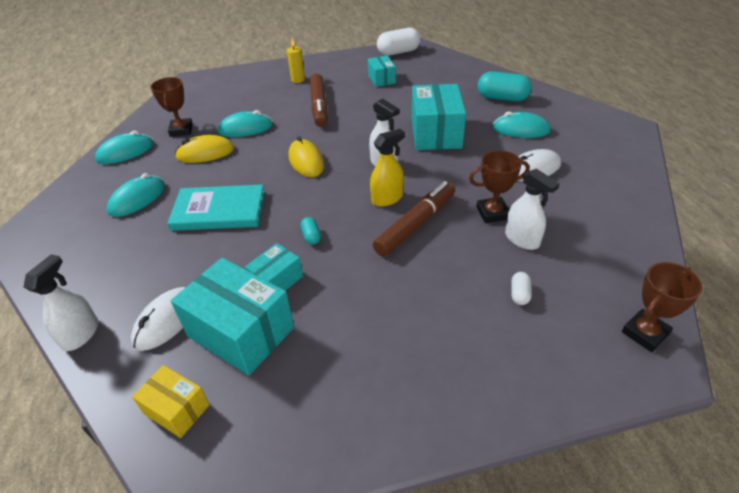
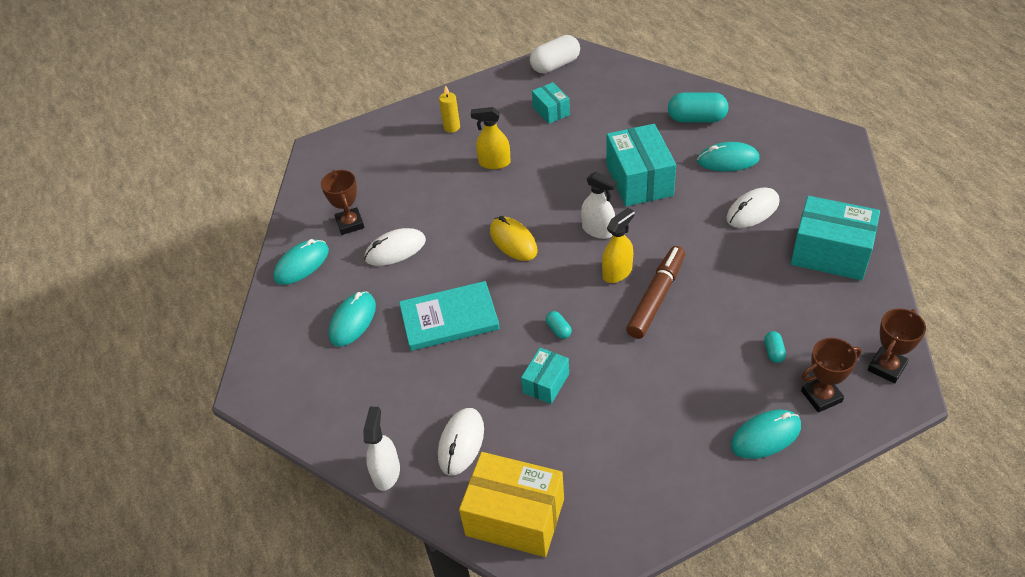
camera: 10 degrees left, 5 degrees up
(177, 409) = (515, 517): yellow box -> yellow box, size x1.85
(205, 153) = (395, 250): yellow mouse -> white mouse
(241, 332) = (536, 439): turquoise box -> turquoise box (830, 253)
(245, 128) = (424, 209): turquoise mouse -> turquoise mouse (765, 436)
(319, 106) = (494, 163): brown marker -> yellow spray bottle
(492, 213) = (726, 270): brown trophy -> brown trophy (821, 396)
(519, 294) = (773, 352): white capsule -> turquoise capsule
(522, 239) = (762, 295): white spray bottle -> none

